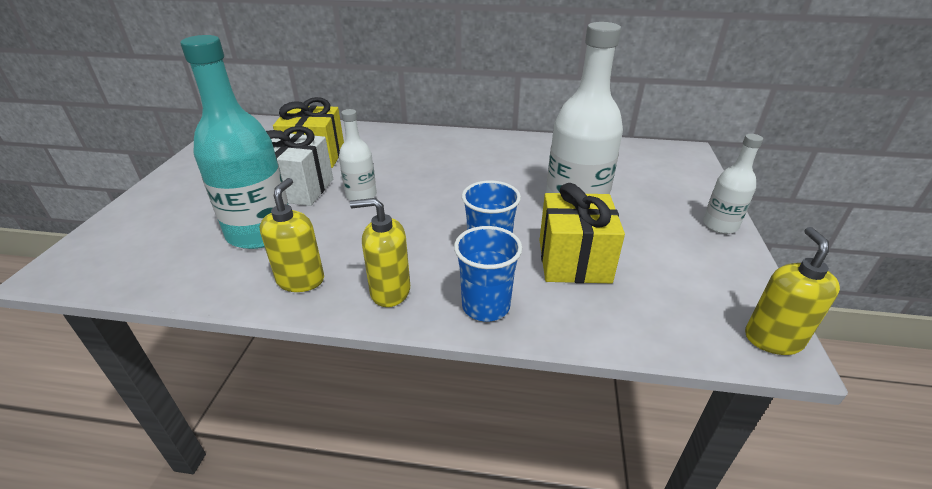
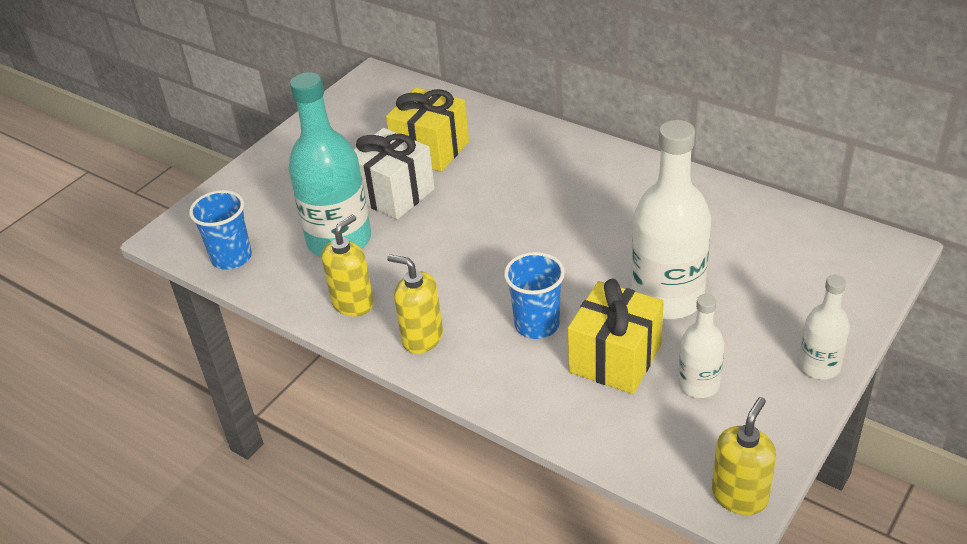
camera: 30 degrees right, 5 degrees up
(361, 195) = (452, 219): white bottle -> white bottle (698, 384)
(486, 306) = (496, 378): blue cup -> blue cup (231, 257)

